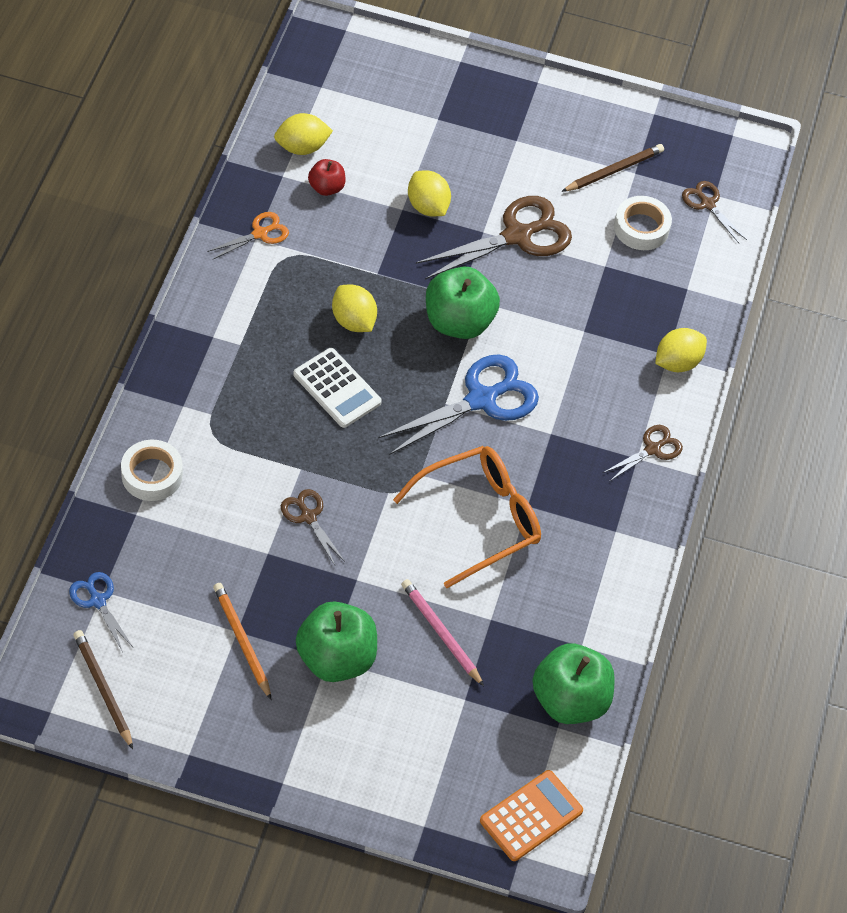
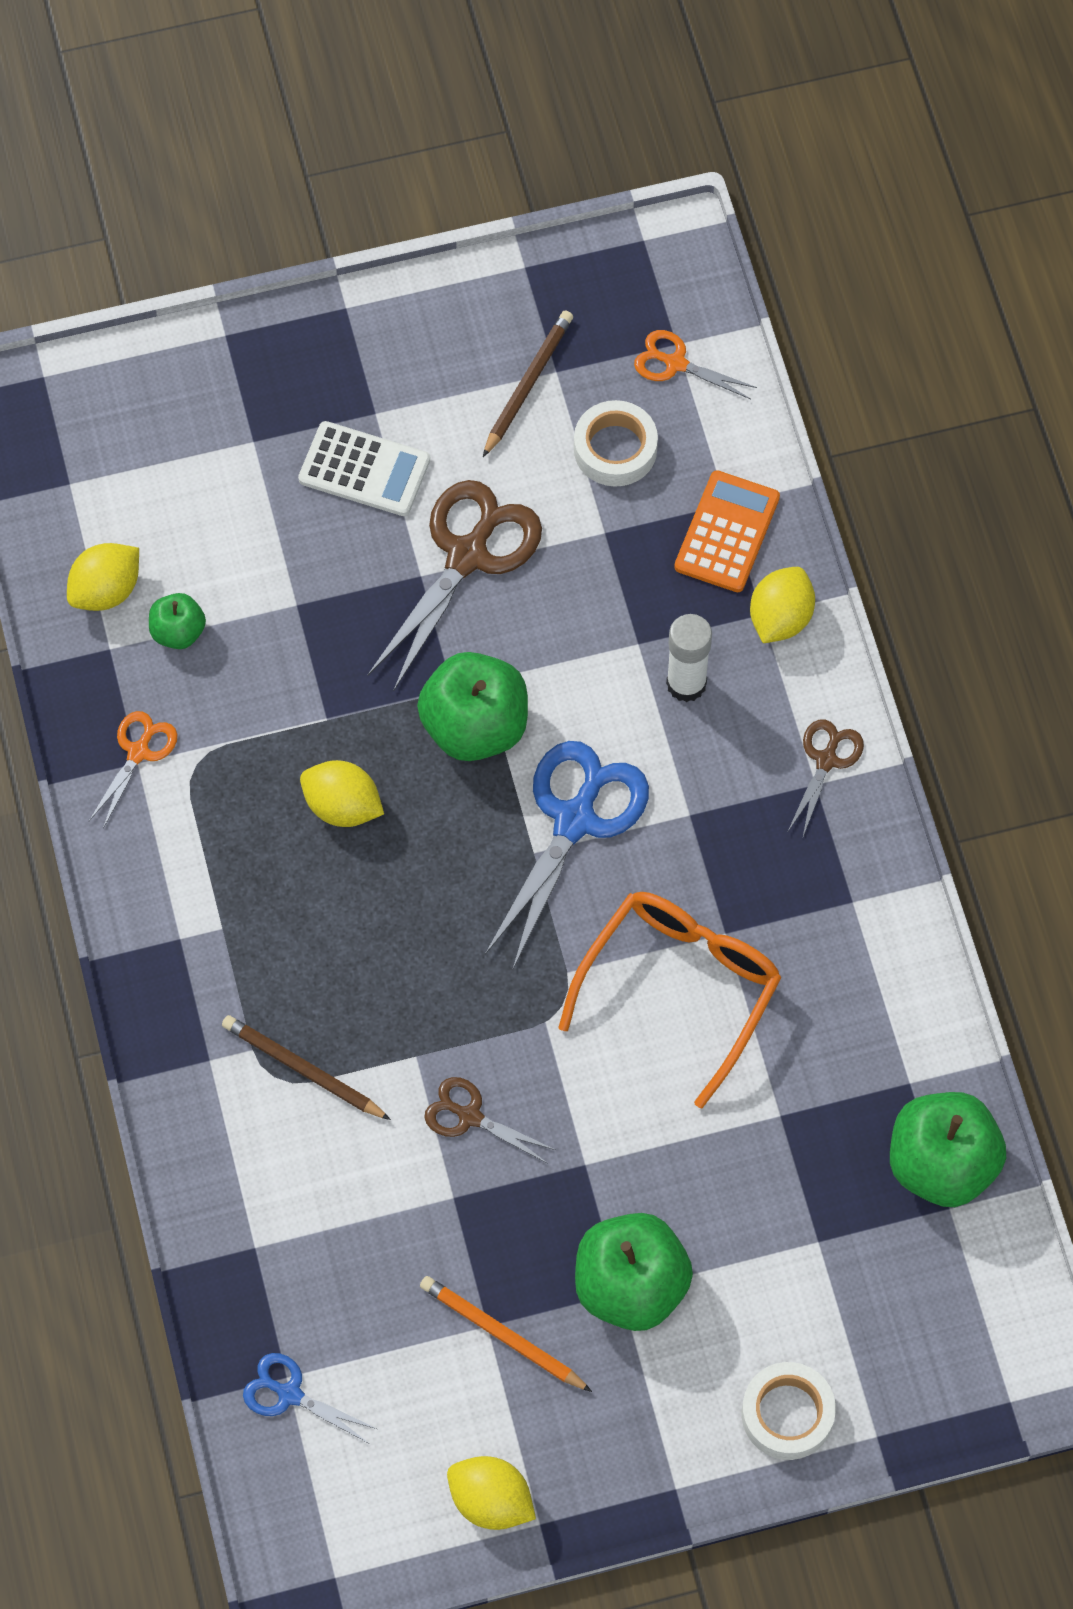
camera: 25 degrees left, 10 degrees up
(103, 689) = (379, 1506): brown pencil -> brown pencil (303, 1069)
(152, 475) = (237, 1181): white tape -> white tape (787, 1414)
(326, 187) = (178, 632): red apple -> green apple
(337, 388) = (386, 916): white calculator -> white calculator (364, 470)
(427, 206) = (326, 581): yellow lemon -> yellow lemon (491, 1501)
(441, 633) = (733, 1172): pink pencil -> none
(531, 816) = (992, 1343): orange calculator -> orange calculator (727, 532)
(597, 366) = (686, 683): none -> white glue stick
(707, 204) = (675, 363): brown scissors -> orange scissors

